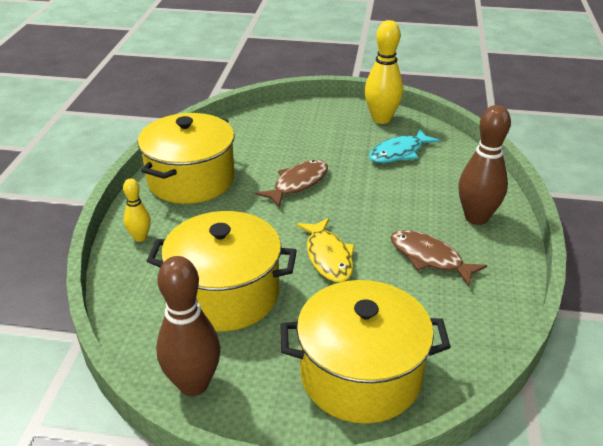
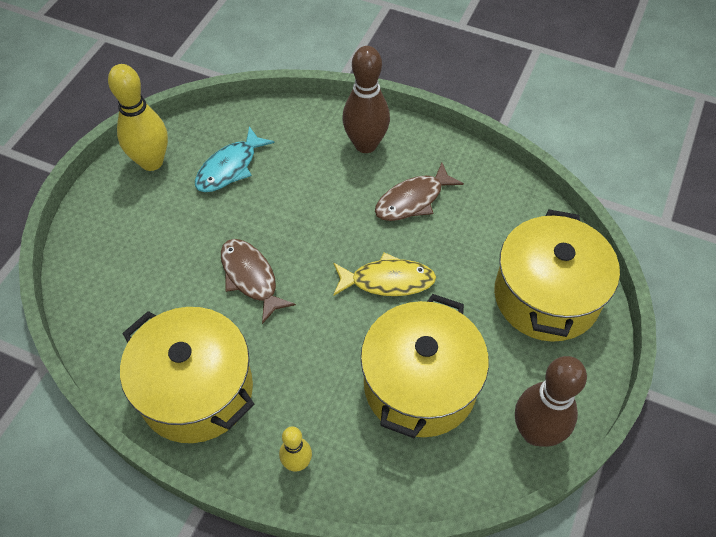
camera: 75 degrees left, 20 degrees up
(399, 153) = (230, 168): turquoise fish -> turquoise fish turned 60 degrees clockwise

